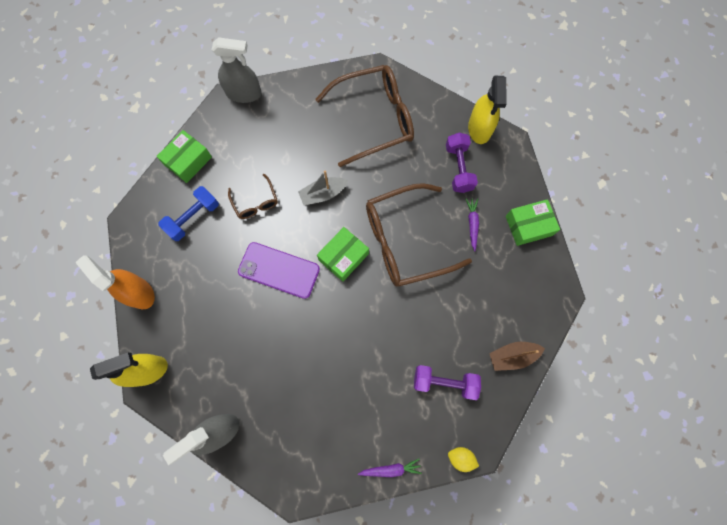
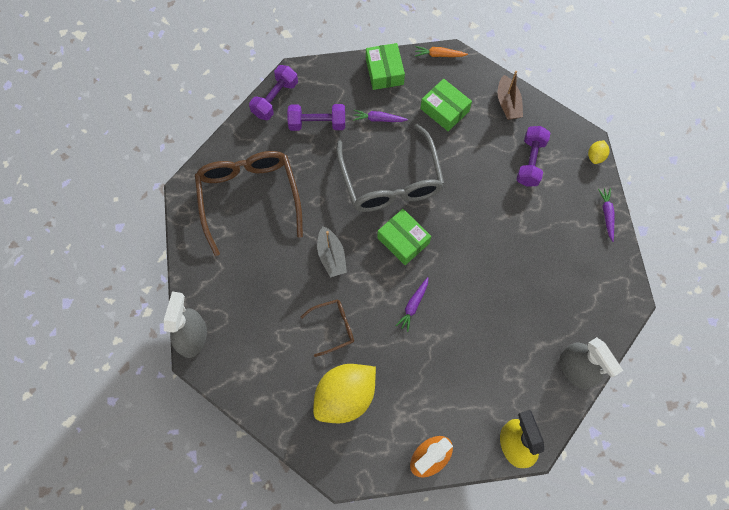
camera: 85 degrees left, 5 degrees down
(188, 161) = (273, 404): green box -> green box (444, 110)
(193, 218) = (345, 397): blue dumbbell -> yellow lemon
(279, 270) = (413, 305): purple phone -> purple carrot
(404, 241) = (391, 182): brown glasses -> grey glasses
(479, 128) = (275, 99): yellow spray bottle -> purple dumbbell
(560, 280) = (439, 55): none -> orange carrot

